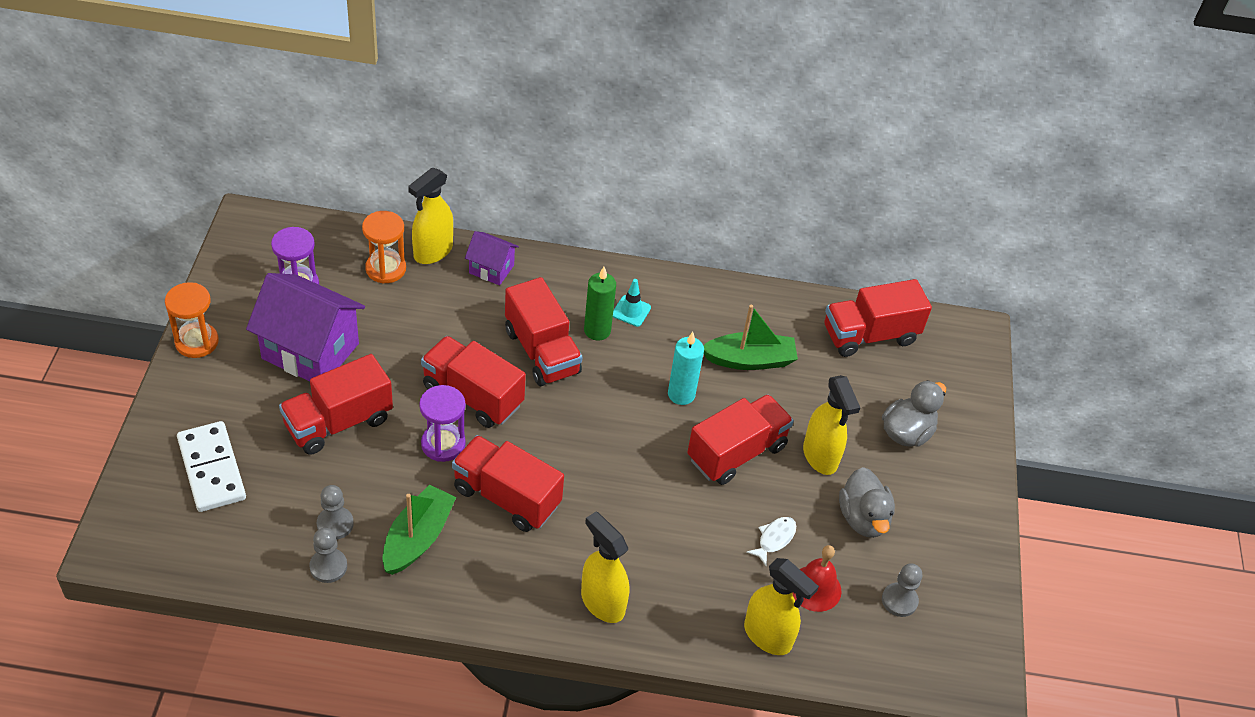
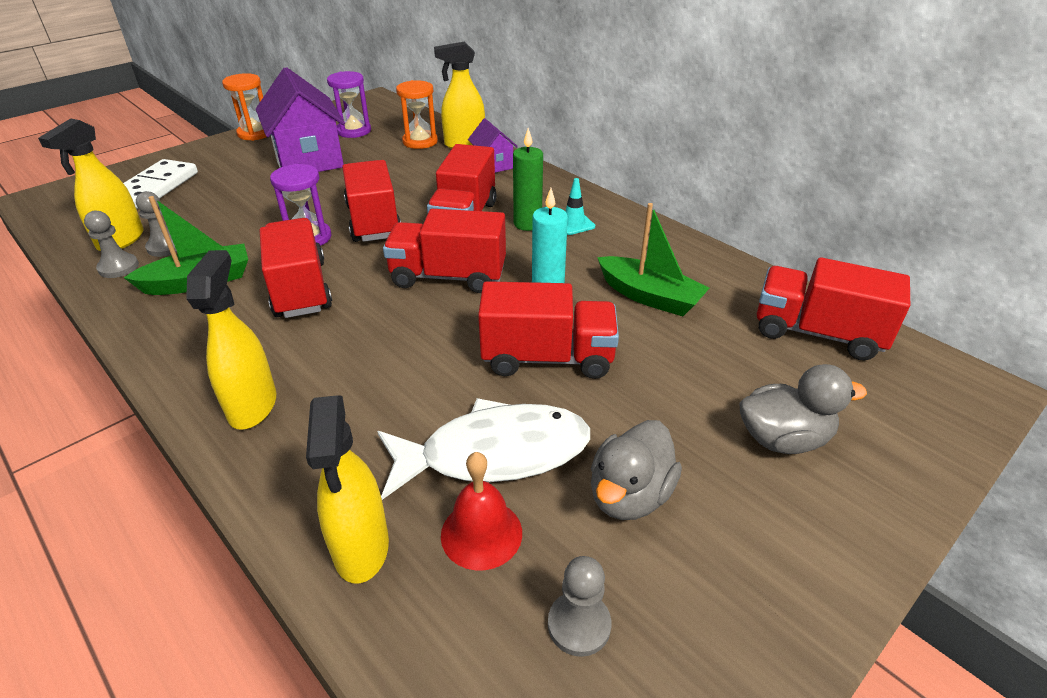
camera: 45 degrees right, 10 degrees down
(338, 422) = (264, 198): red truck -> red truck (448, 276)
(774, 539) = (494, 453): white fish -> white fish, size x2.35
(820, 457) = (640, 407): yellow spray bottle -> yellow spray bottle (120, 240)

